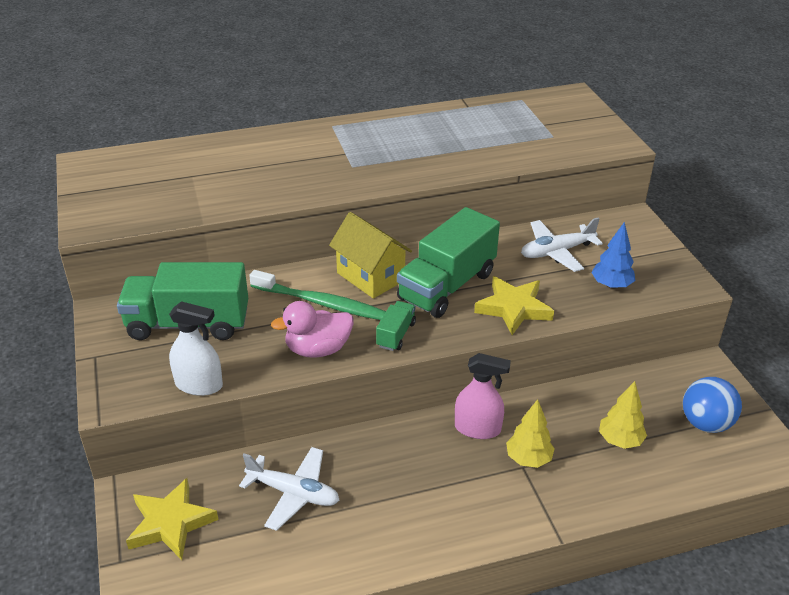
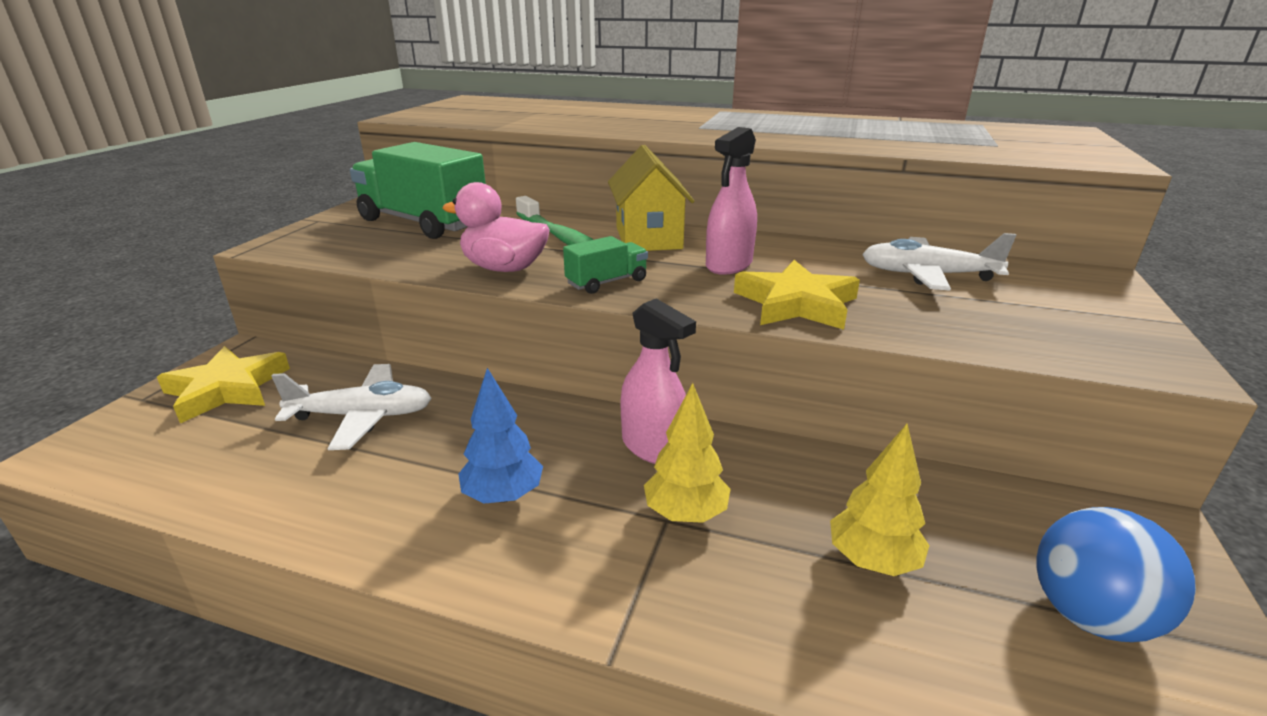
camera: 35 degrees right, 10 degrees down
(199, 385) = (354, 258): white spray bottle -> none
(293, 493) = (362, 416): white plane -> white plane turned 60 degrees counterclockwise
(447, 286) = (729, 265): green truck -> pink spray bottle
(611, 285) = (989, 324): blue tree -> blue tree (503, 496)

